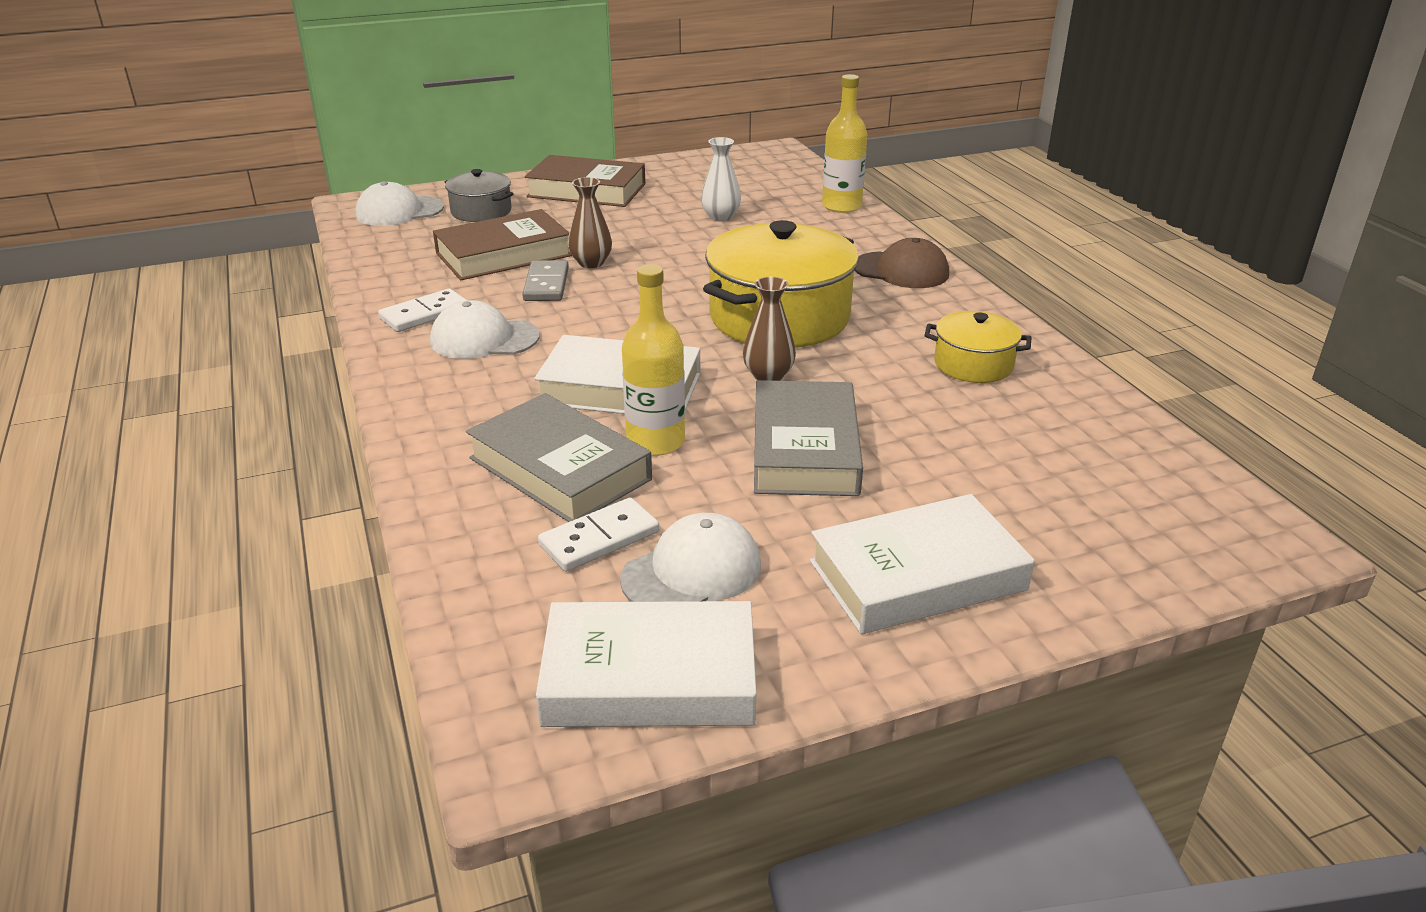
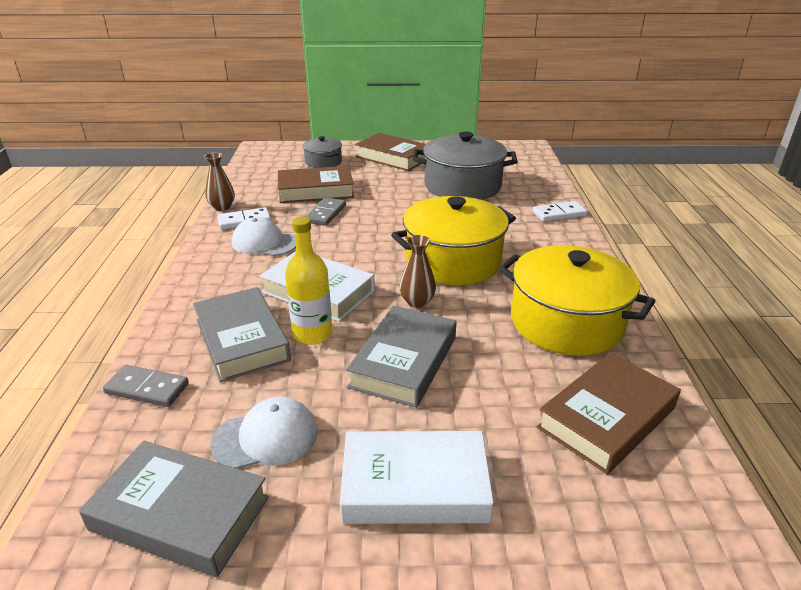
camera: 20 degrees right, 0 degrees up
(399, 211) = (279, 156): white cap -> none
(472, 555) = (147, 388): none -> grey domino
(591, 263) = (362, 204): brown vase -> brown vase (222, 207)
(599, 539) = (228, 396): white domino -> white domino (559, 214)
(650, 677) = (180, 513): white book -> grey book
(720, 217) = (462, 186): white vase -> grey pot
(841, 206) = (547, 190): yellow bottle -> none
(901, 270) = (559, 242): brown cap -> none
(973, 365) = (566, 322): yellow pot -> yellow pot, size x1.92
(1084, 457) = (606, 418): none -> brown book

